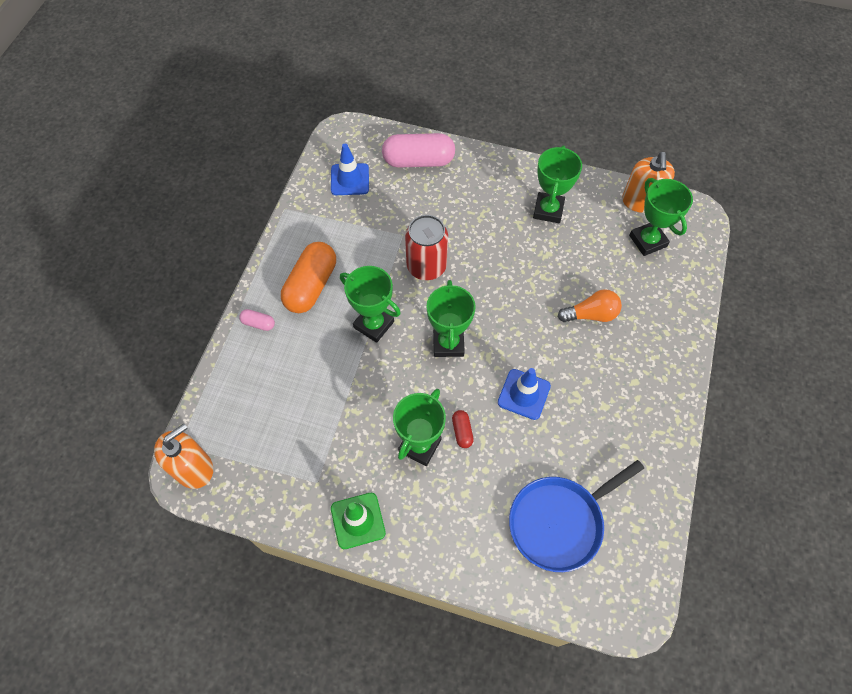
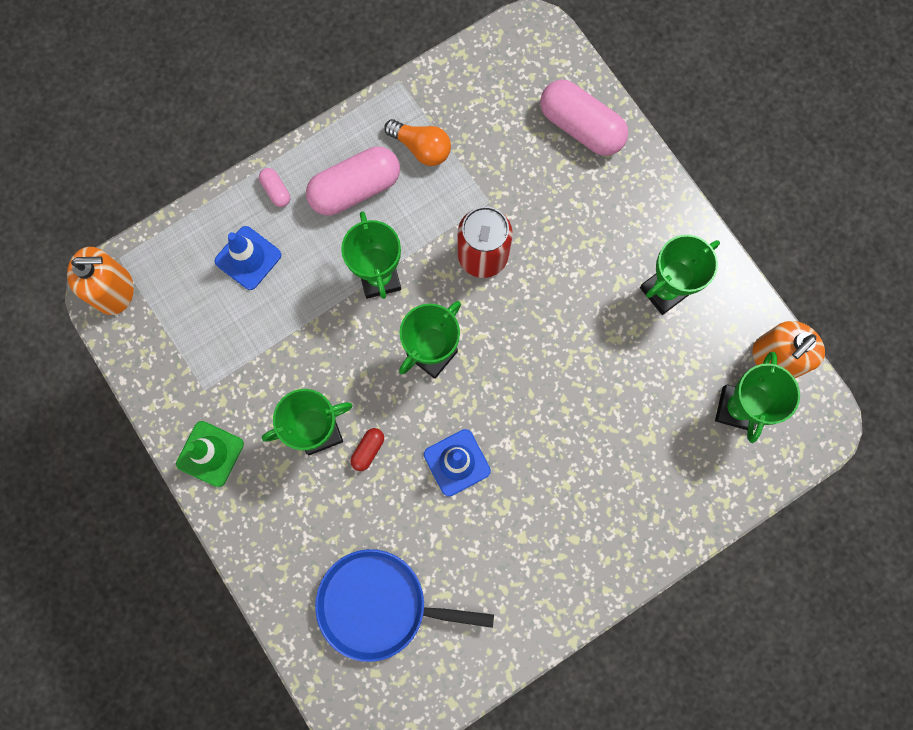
camera: 40 degrees right, 15 degrees up
(311, 286) = (355, 189): orange capsule -> pink capsule
(350, 179) = (491, 96): blue traffic cone -> blue traffic cone (248, 258)
(591, 314) = (598, 438): orange light bulb -> orange light bulb (421, 148)

